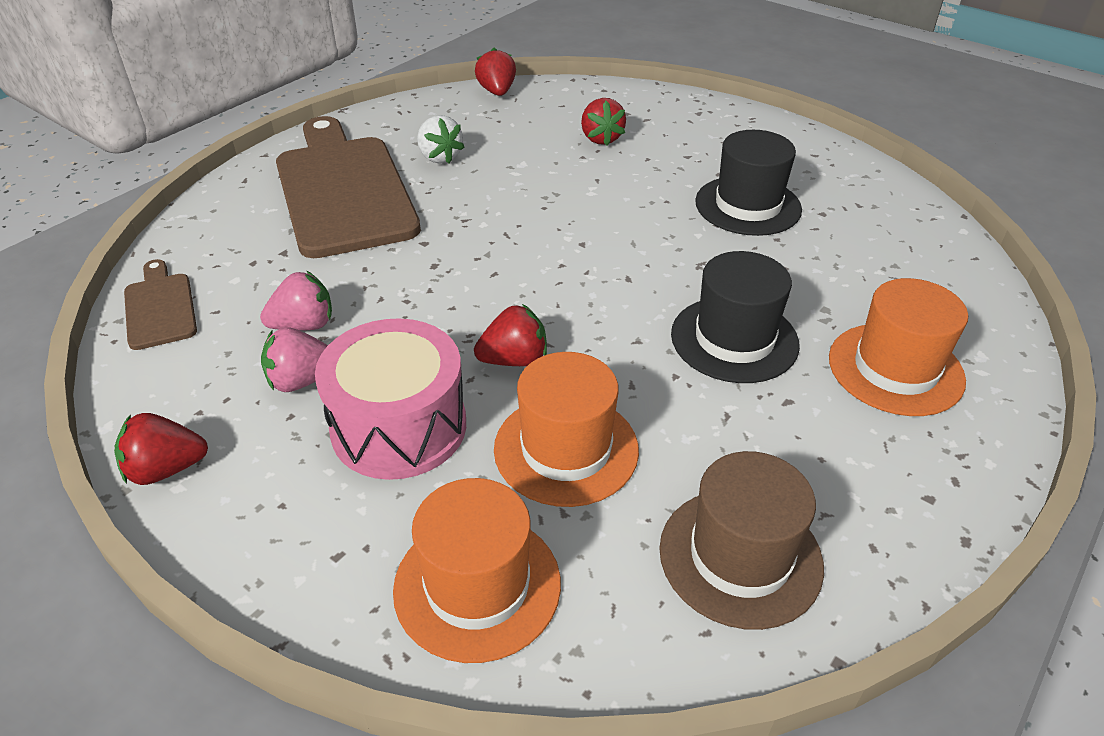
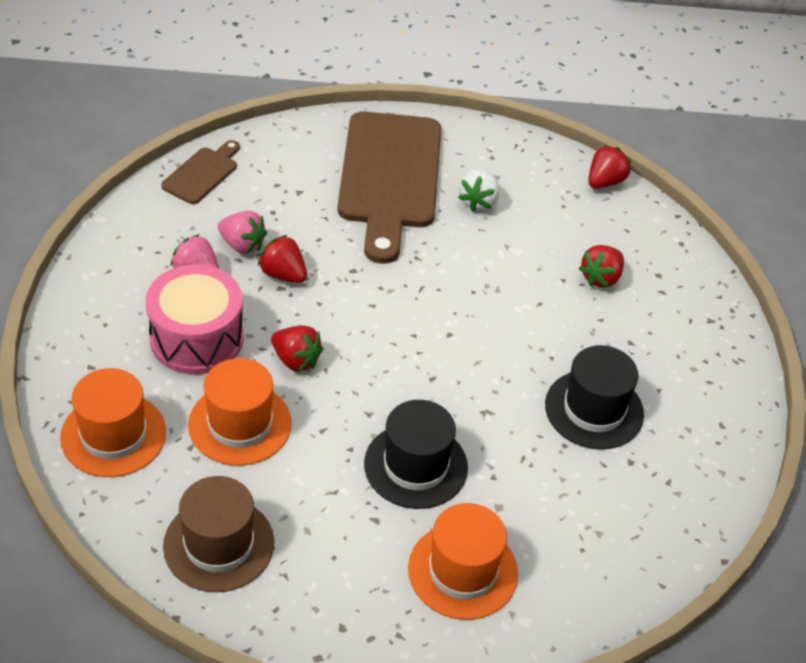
camera: 50 degrees right, 5 degrees up
(166, 469) = (92, 263): red strawberry -> red strawberry (283, 274)
(343, 190) = (389, 177): brown cutting board -> brown cutting board turned 150 degrees clockwise

